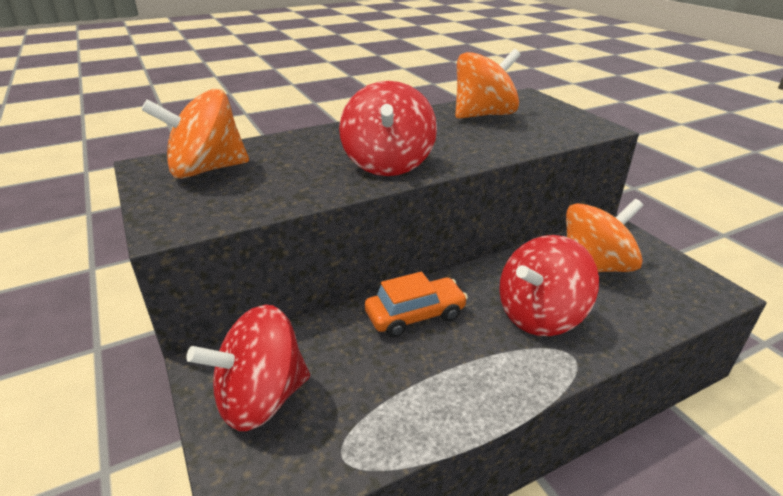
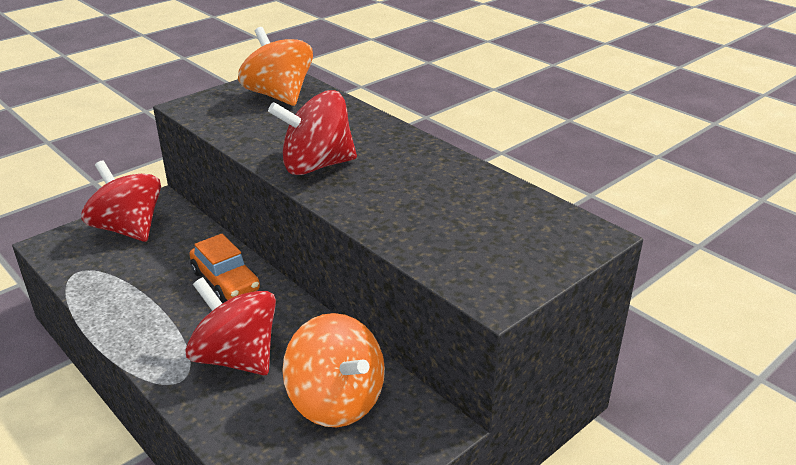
camera: 75 degrees right, 0 degrees up
(483, 115) = (485, 206): orange spinning top -> none

